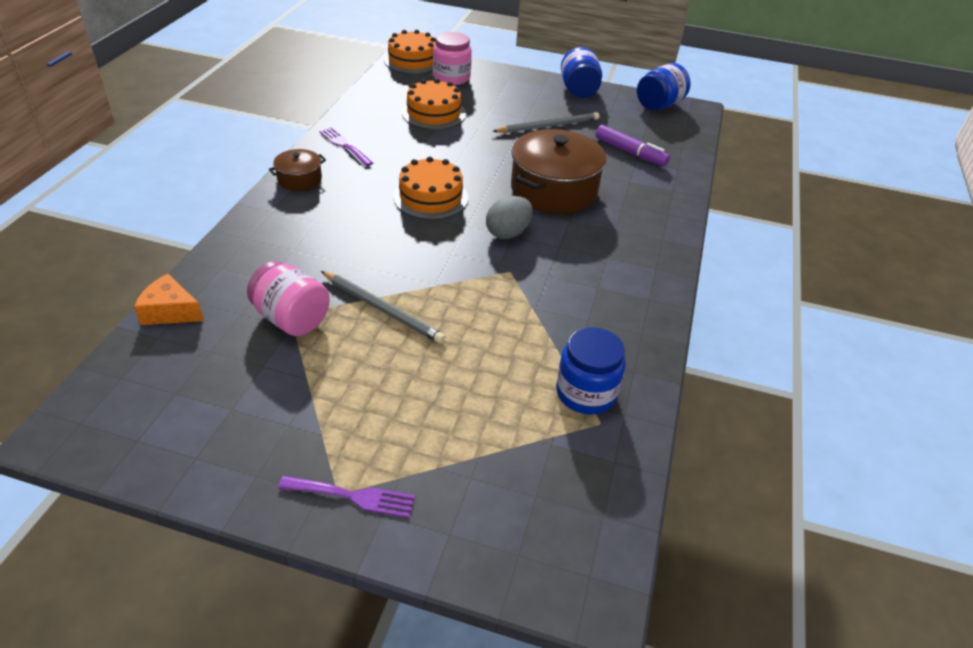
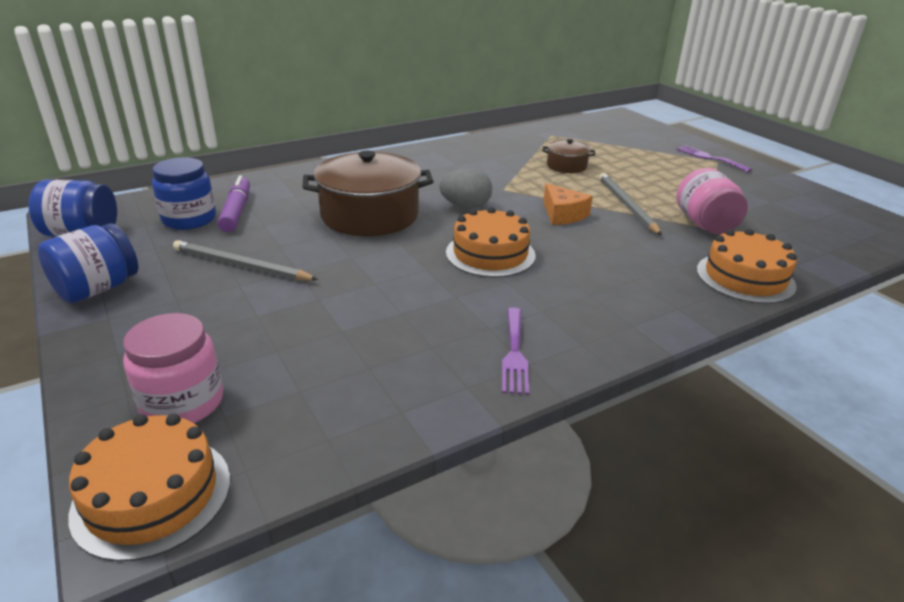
camera: 135 degrees left, 10 degrees down
(170, 311) = (816, 264): orange cheese -> orange cheese (562, 214)
(299, 179) = (617, 331): brown pot -> brown pot (566, 166)
(433, 113) = (329, 347): orange cake -> orange cake (745, 277)
(586, 393) = (542, 142): blue jar -> blue jar (189, 219)

